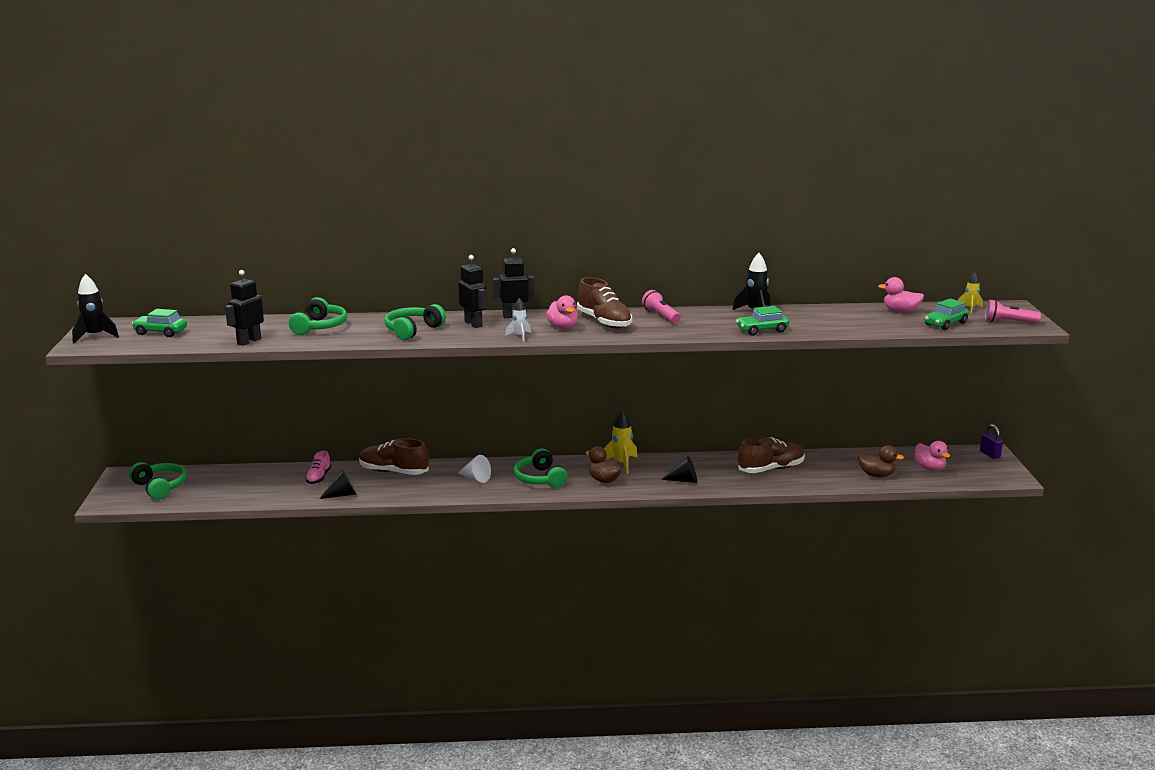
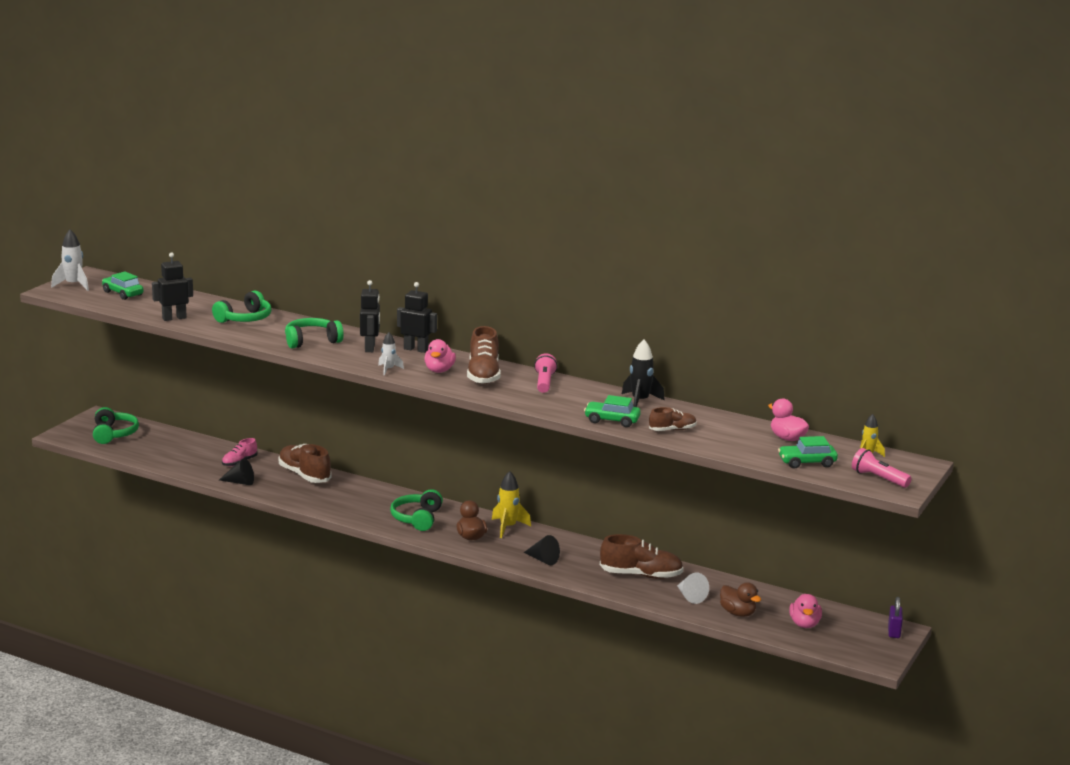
camera: 30 degrees right, 0 degrees up
(95, 336) = (73, 285): black rocket -> white rocket
(475, 478) = (364, 501): white cone -> white cone (690, 597)
(816, 326) = (672, 430): none -> brown shoe

